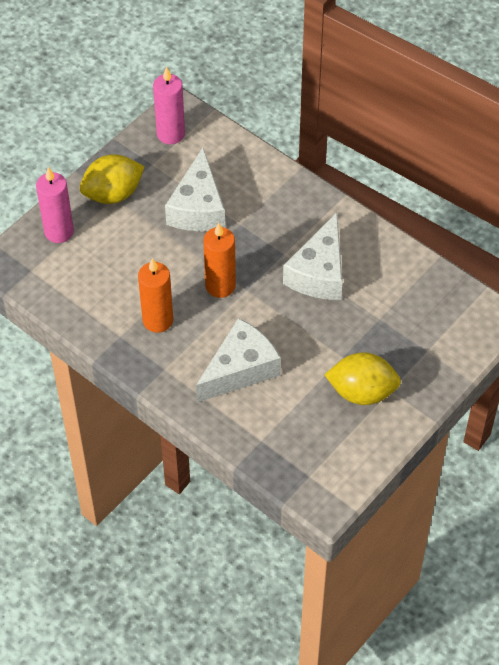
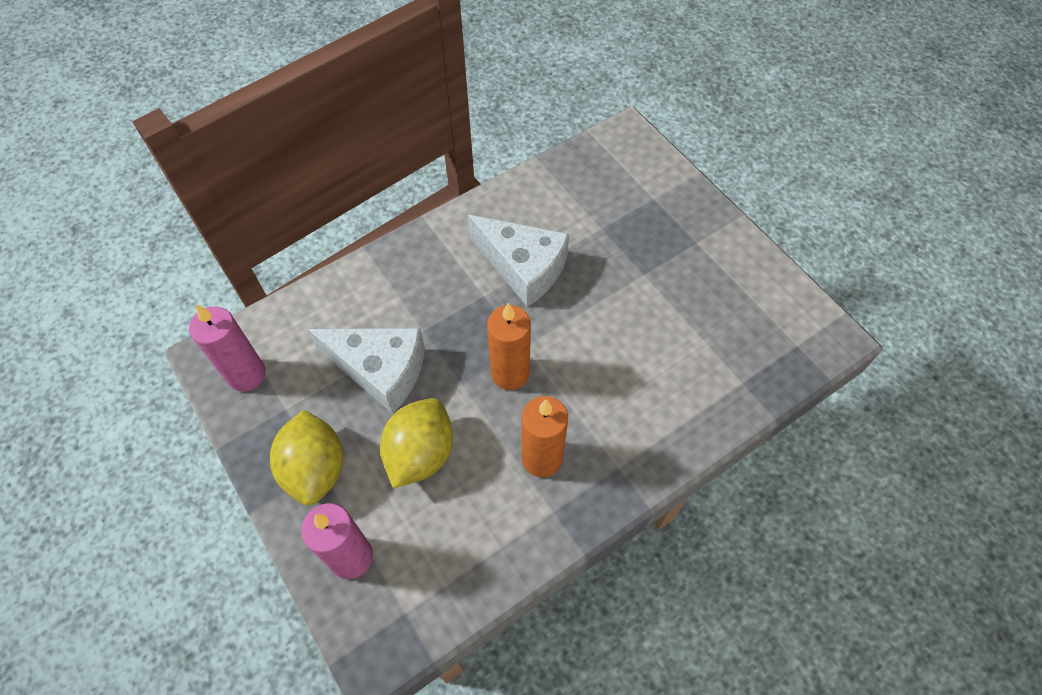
camera: 75 degrees left, 5 degrees up
(240, 369) = (639, 381): white cheese -> none
(362, 392) = (695, 268): yellow lemon -> yellow lemon (420, 453)

